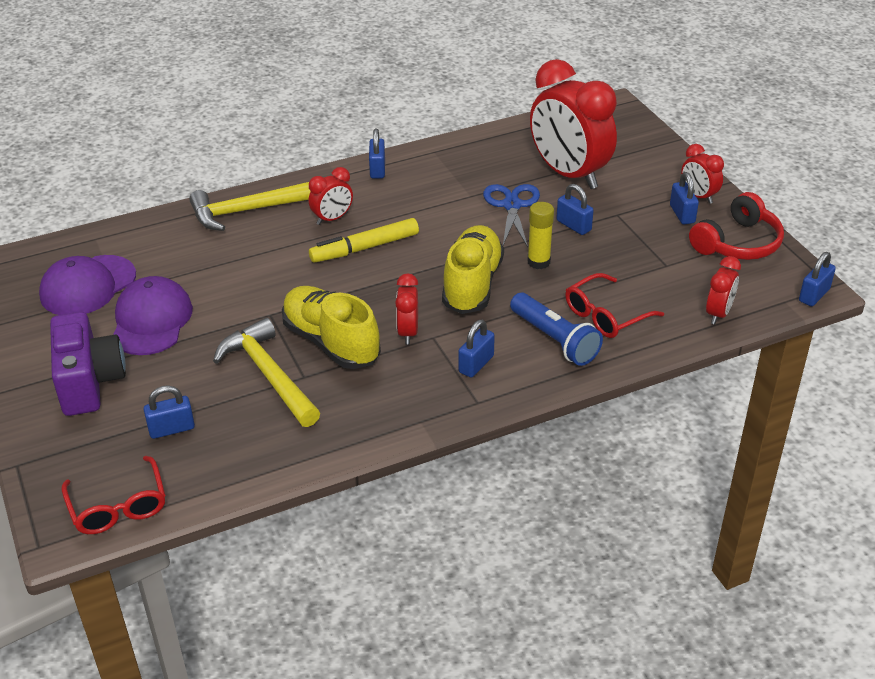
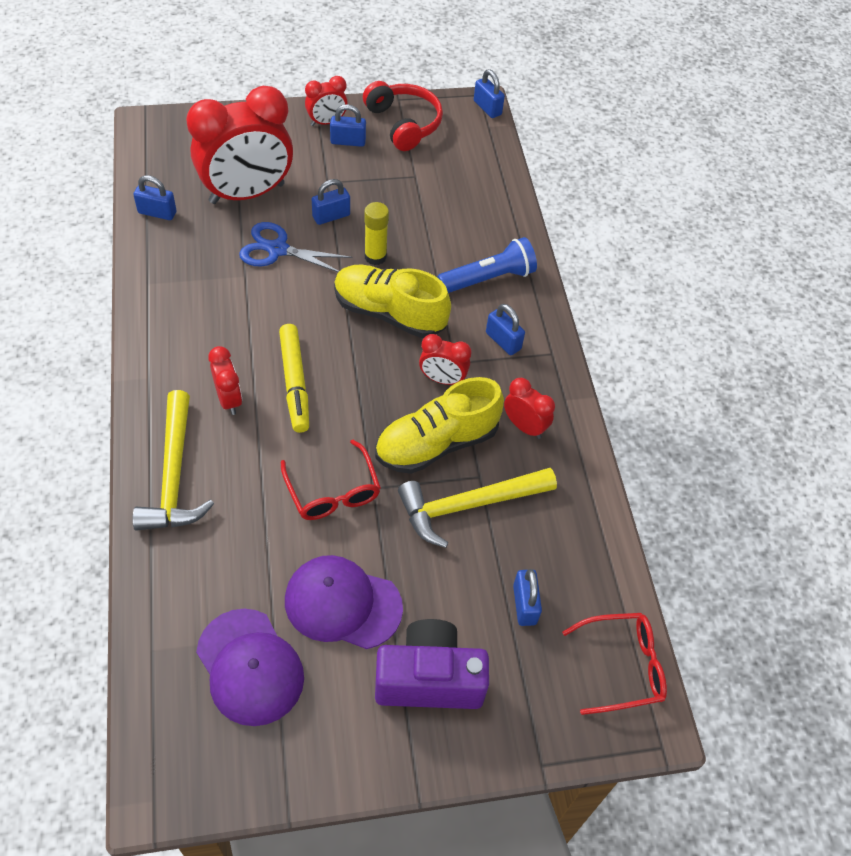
camera: 80 degrees left, 15 degrees up
(377, 169) = (155, 339): blue padlock -> blue padlock (157, 213)
(605, 315) = (468, 236): red glasses -> red glasses (333, 491)
(718, 314) = (490, 168): red clock -> red clock (524, 426)

